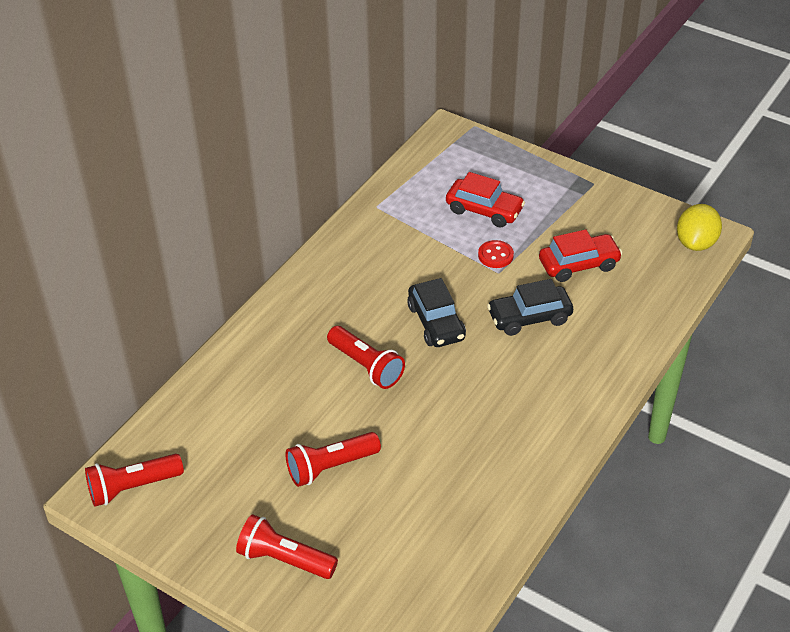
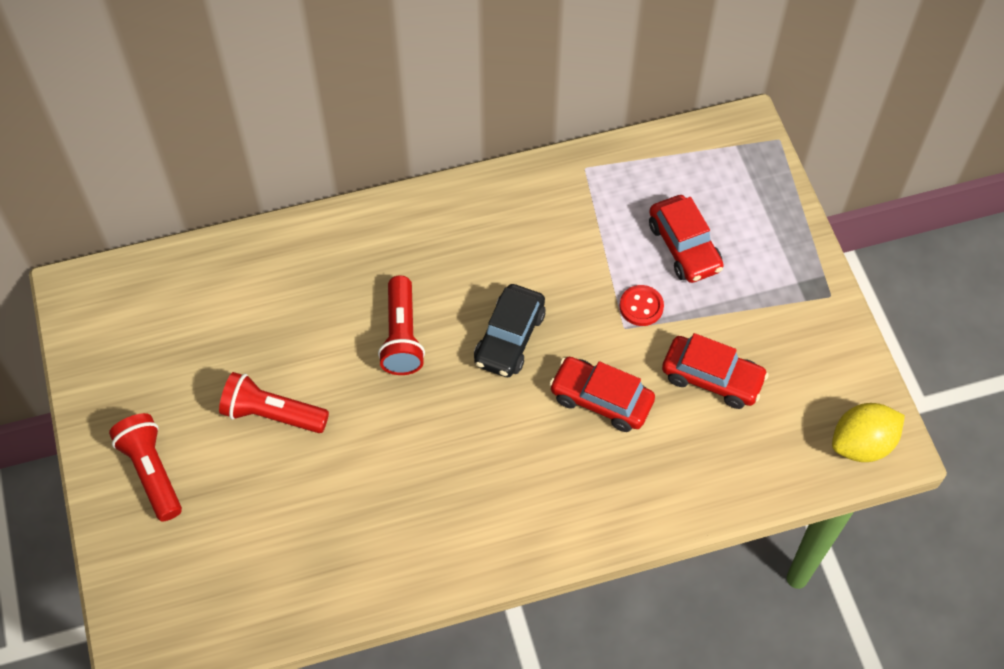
camera: 40 degrees right, 15 degrees up
(133, 487) = (105, 306): red flashlight -> none
(529, 317) = (601, 399): black car -> red car

